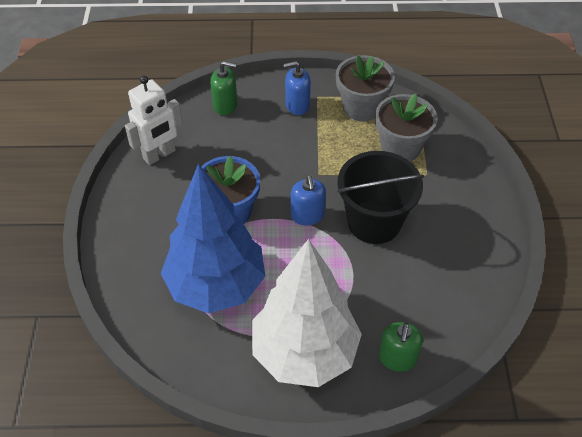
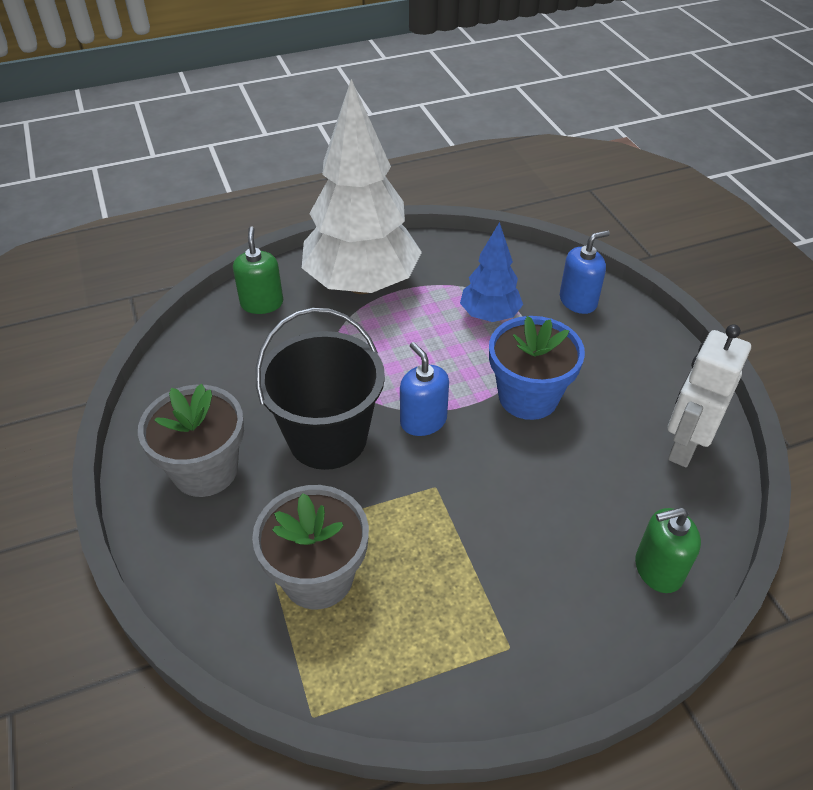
camera: 160 degrees right, 5 degrees down
(216, 285) = (489, 316): blue tree -> blue tree, size x0.51
(297, 105) = (535, 612): blue soap dispenser -> blue soap dispenser (578, 301)
(361, 107) = (414, 647): grey flower pot -> grey flower pot (205, 470)

